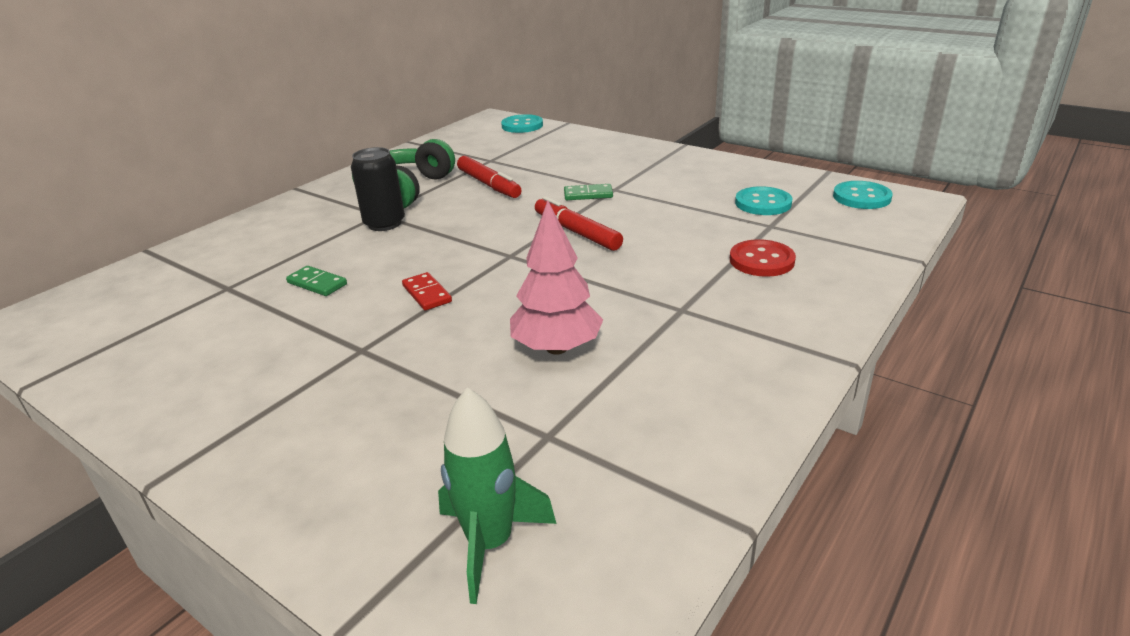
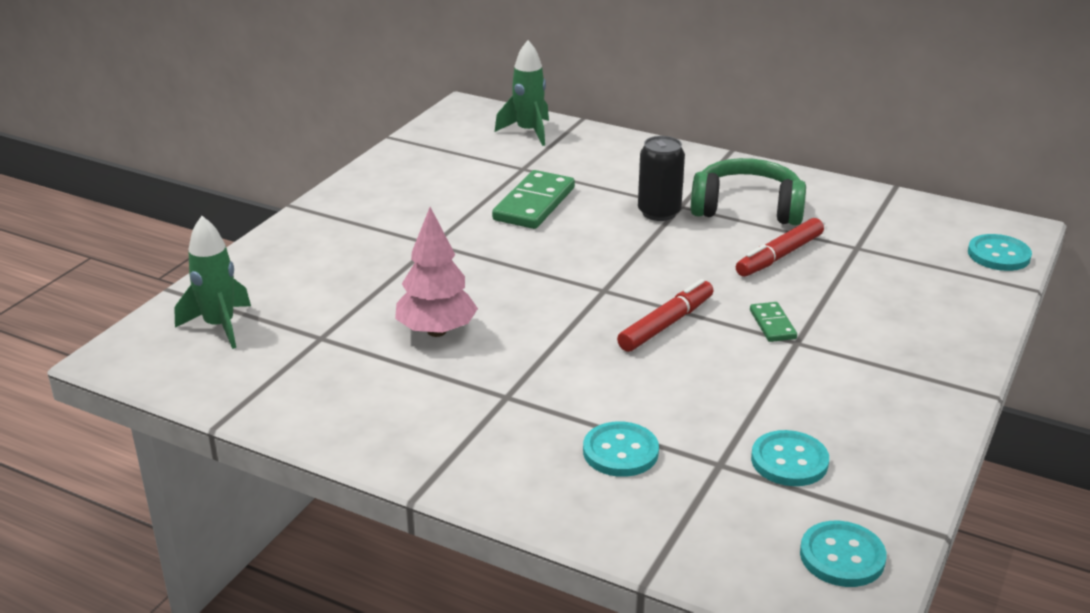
camera: 80 degrees right, 0 degrees up
(140, 281) = (528, 132): none -> green rocket
(317, 283) = (534, 204): green domino -> green domino, size x1.89
(426, 294) = (522, 257): red domino -> none
(761, 260) = (620, 452): red button -> turquoise button

